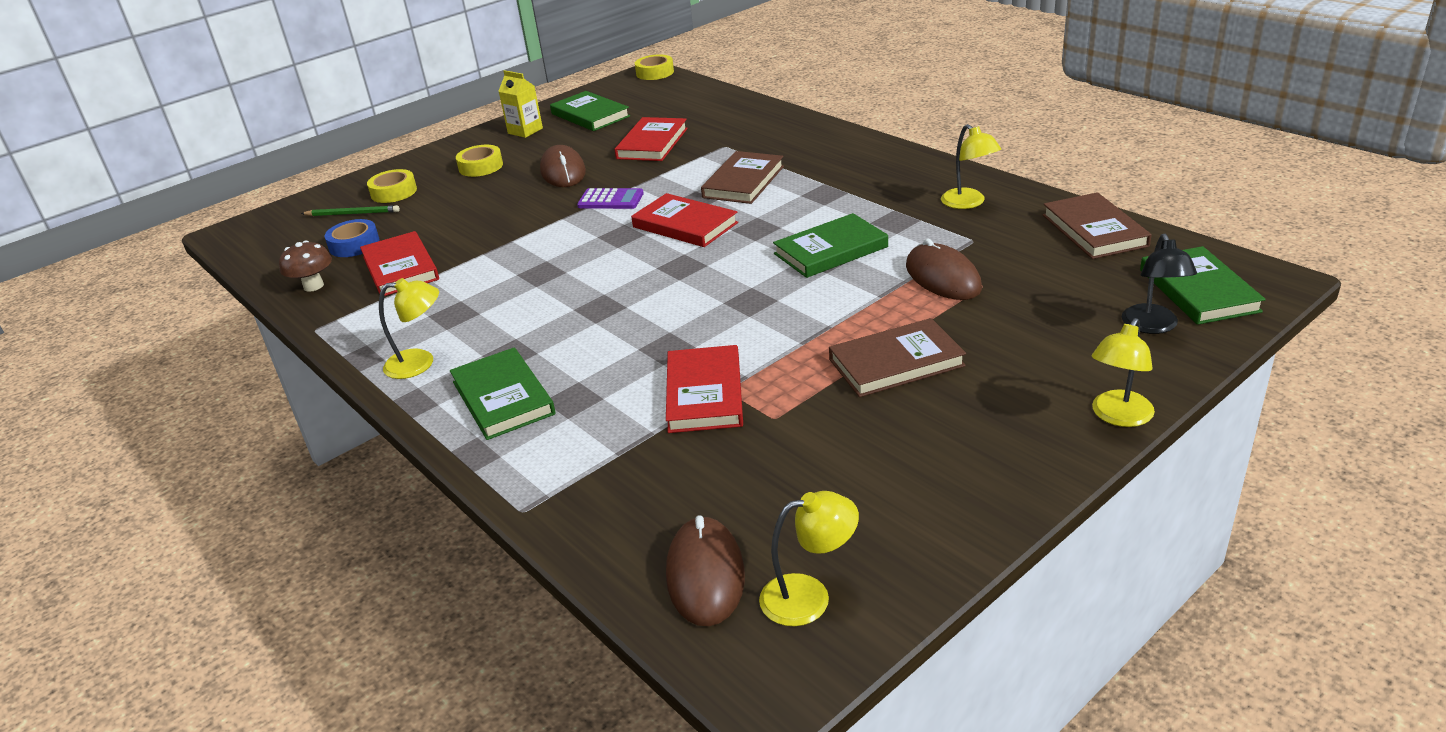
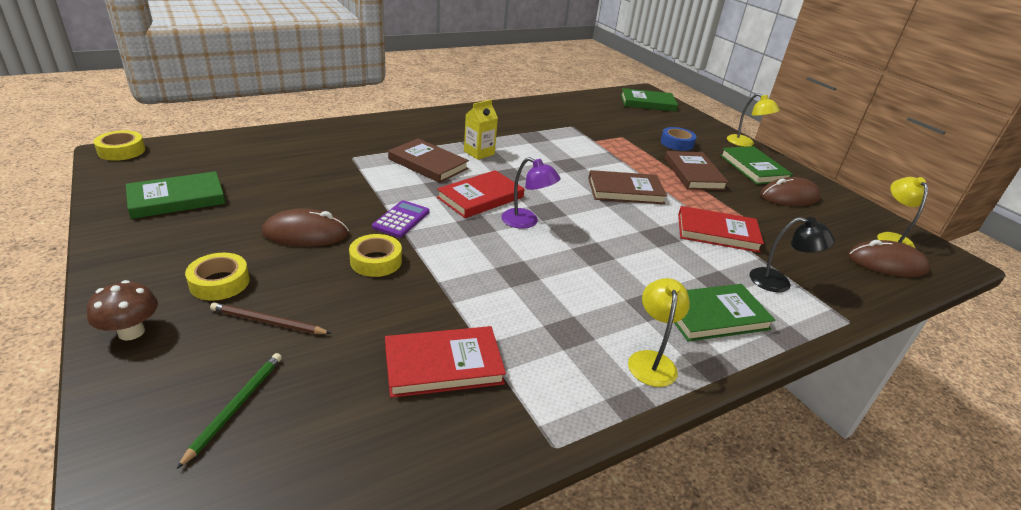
camera: 85 degrees left, 0 degrees up
(313, 286) = (438, 450): brown mushroom -> brown mushroom (131, 332)
(354, 244) = (343, 406): blue tape -> blue tape (676, 143)
(394, 192) = (207, 361): yellow tape -> yellow tape (376, 261)
(438, 196) = (268, 322): none -> brown pencil
(525, 131) = (155, 241): yellow carton -> yellow carton (479, 153)
(646, 259) = (526, 222): none -> purple lamp
(652, 143) = (302, 182): red book -> none
(831, 250) = (558, 161): green book -> green book (754, 168)
(942, 277) = (609, 142): brown mouse -> brown mouse (789, 197)
(968, 203) = (527, 116): yellow lamp -> none
(1094, 230) = (580, 102): brown book -> brown book (625, 191)
(1152, 326) = (675, 118): black lamp -> black lamp (779, 282)

